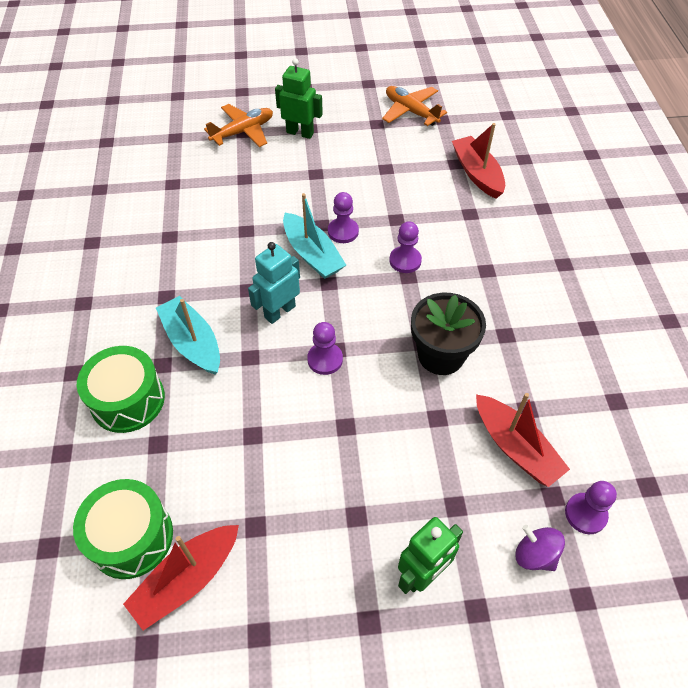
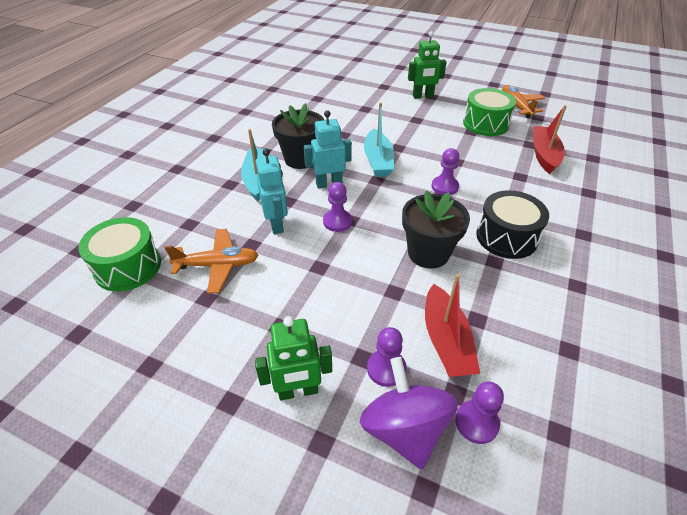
camera: 30 degrees right, 10 degrees down
(128, 400) = (193, 194): green drum -> green drum (485, 124)
(187, 580) = (136, 307): red boat -> none
(221, 290) = (301, 159): none -> black flower pot
(243, 132) = (384, 86): orange plane -> orange plane (217, 265)
(261, 395) = (276, 224): none -> turquoise robot
(300, 133) = (423, 96): green robot -> green robot turned 120 degrees clockwise
(343, 231) = (410, 156): purple pawn -> purple pawn (386, 369)
(500, 300) = (506, 237): none -> black drum
(535, 555) = (404, 429): purple spinning top -> purple spinning top, size x1.77

